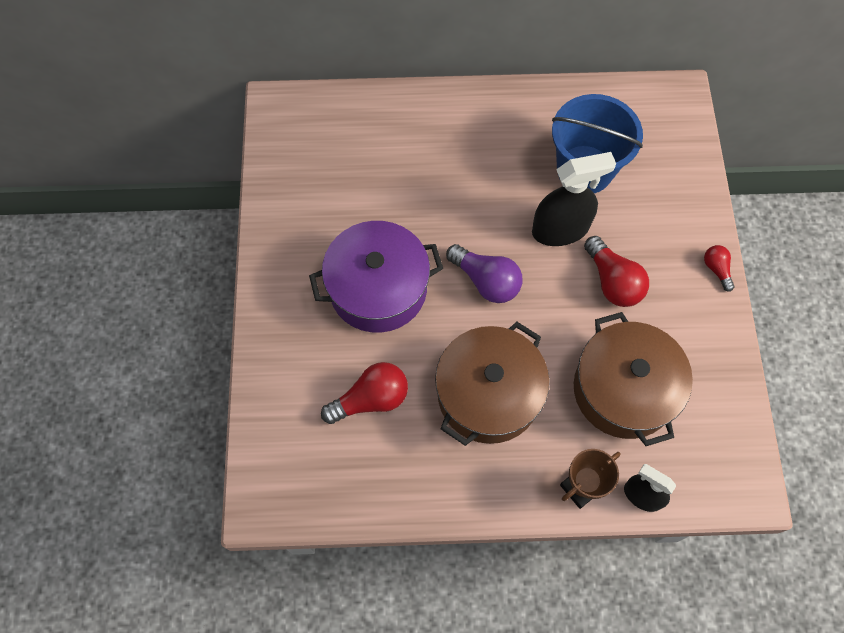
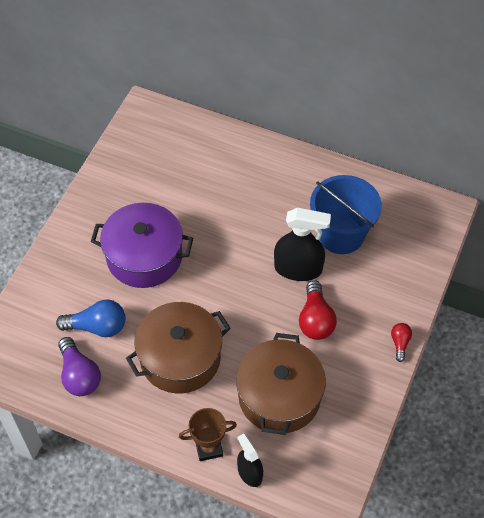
camera: 25 degrees right, 10 degrees down
(371, 399) = (97, 327): red light bulb -> blue light bulb
(486, 281) = (223, 282): purple light bulb -> purple light bulb (79, 375)

